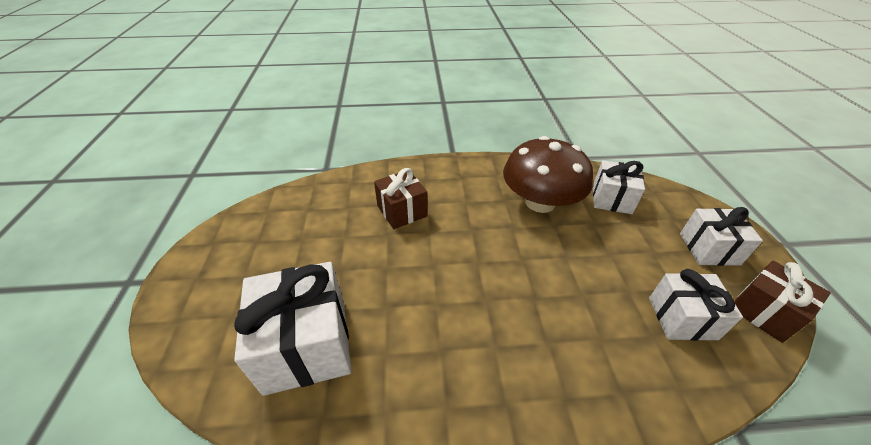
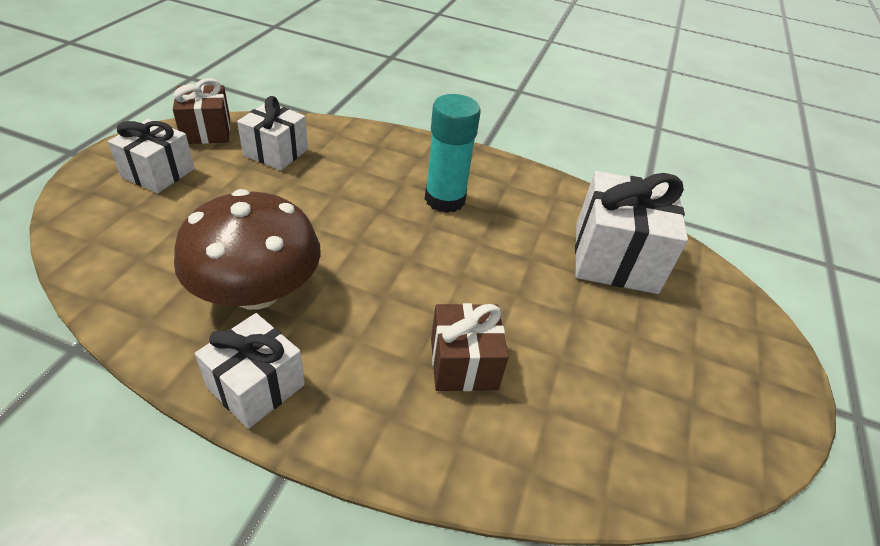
camera: 160 degrees left, 0 degrees up
(494, 339) = (445, 199): none -> turquoise glue stick
(611, 199) = (159, 255): white gift -> white gift (256, 386)

